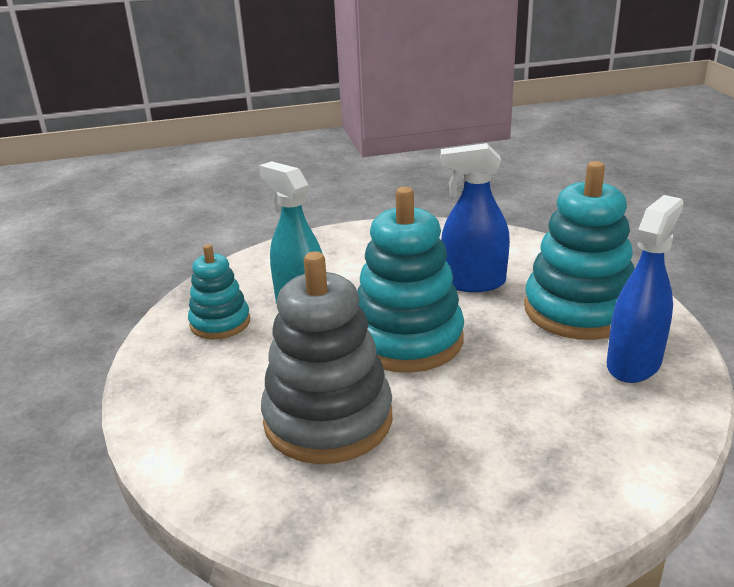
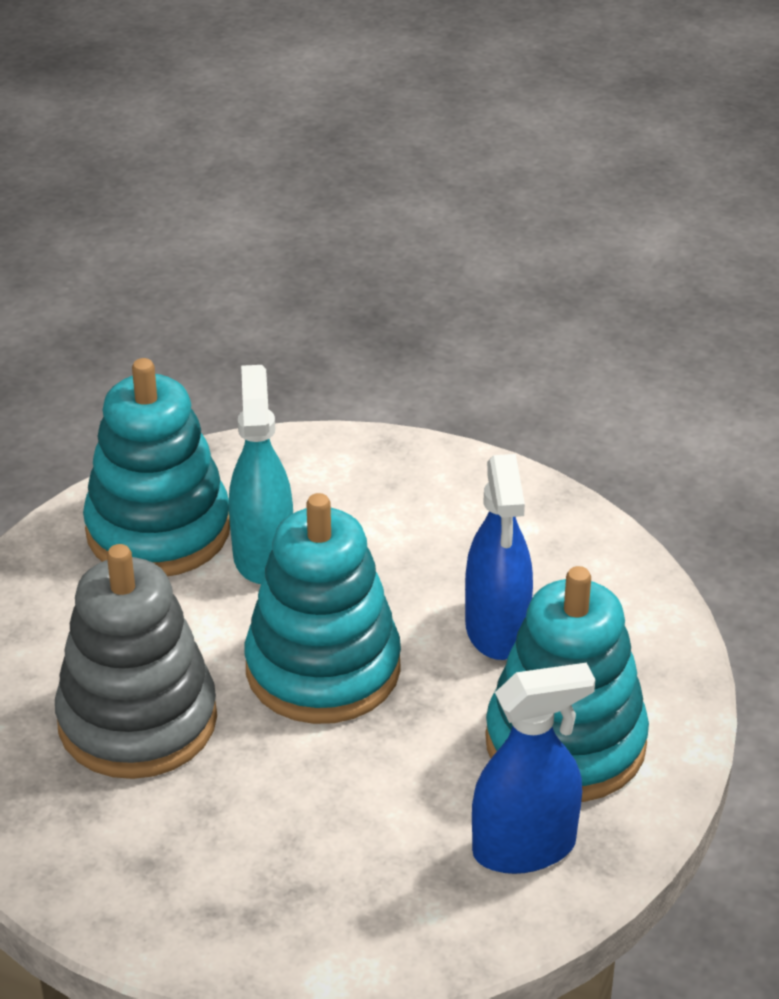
camera: 35 degrees right, 10 degrees up
(220, 323) = (158, 530): turquoise stacking toy -> turquoise stacking toy, size x1.77
(473, 282) = (496, 630): blue spray bottle -> blue spray bottle turned 135 degrees counterclockwise

